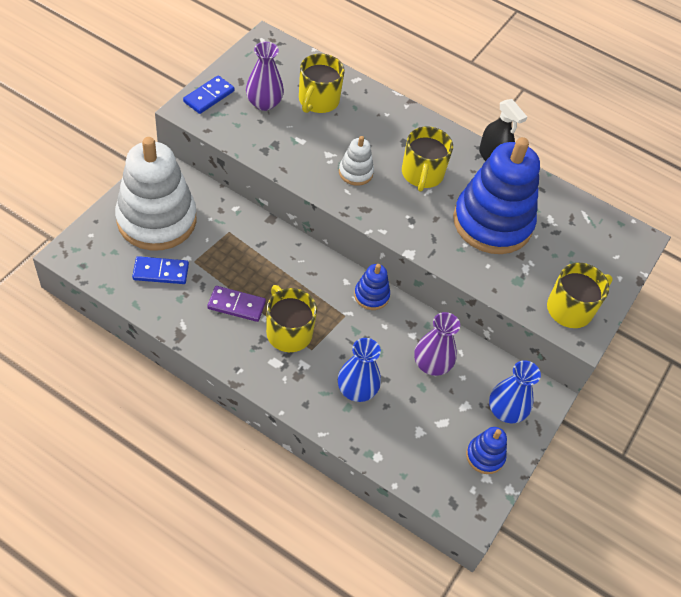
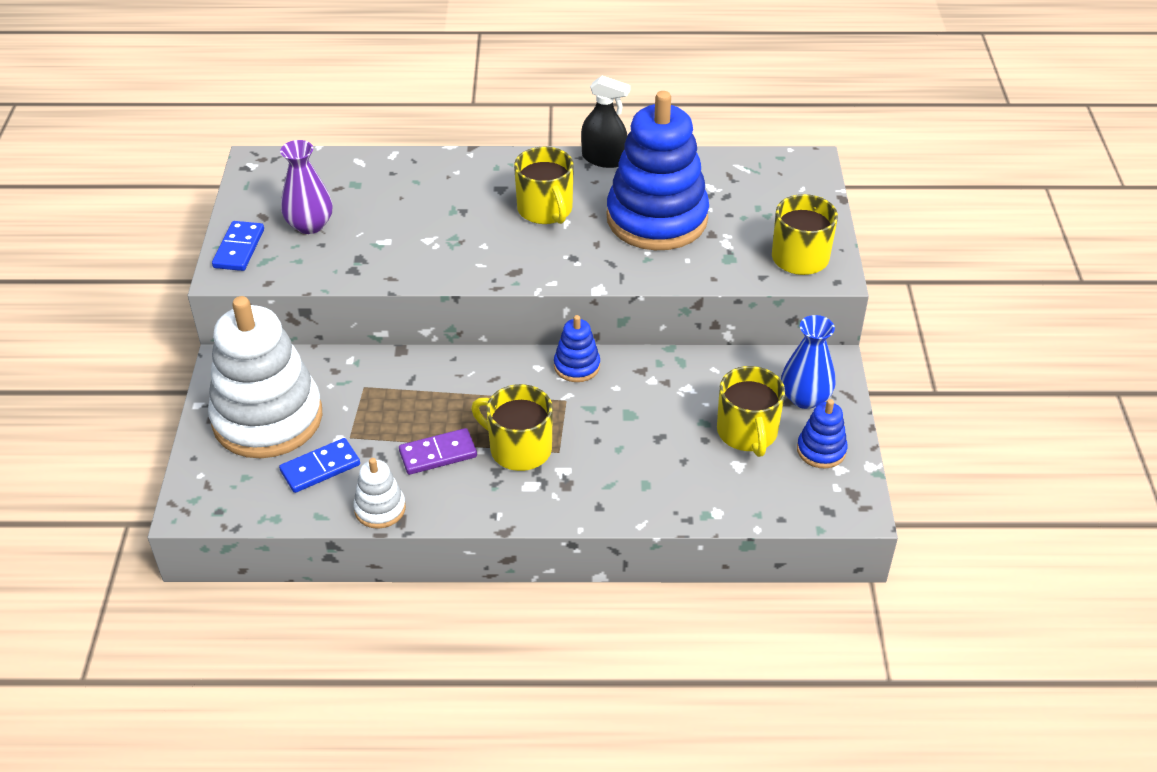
camera: 25 degrees left, 10 degrees down
(318, 100) = (369, 194): yellow mug -> yellow mug (747, 432)
(355, 172) = (473, 242): white stacking toy -> white stacking toy (380, 509)
(357, 389) = (640, 463): blue vase -> none
(431, 364) = (695, 396): purple vase -> none

